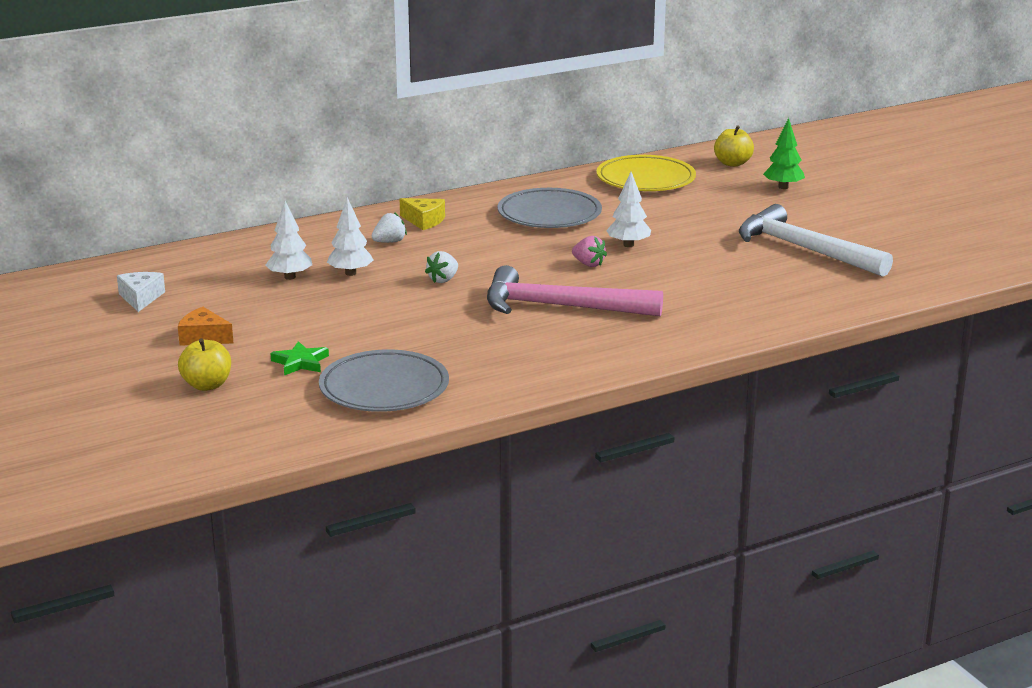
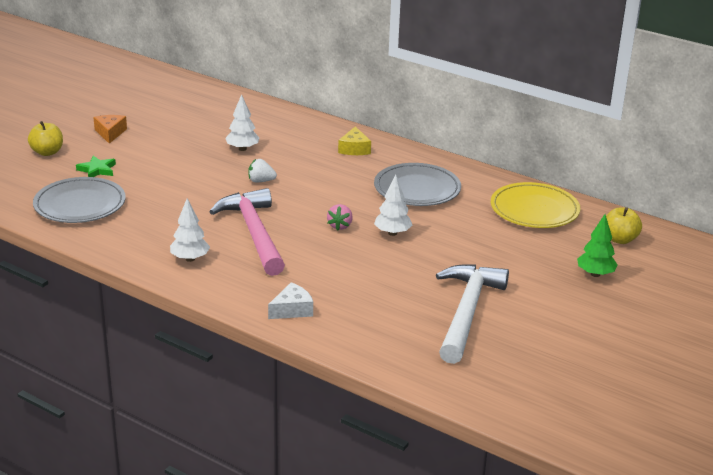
camera: 60 degrees right, 5 degrees up
(141, 298) = (150, 101): white cheese -> white cheese (292, 310)
(290, 277) = (218, 132): white tree -> white tree (190, 259)
(389, 242) = (306, 147): white strawberry -> none

